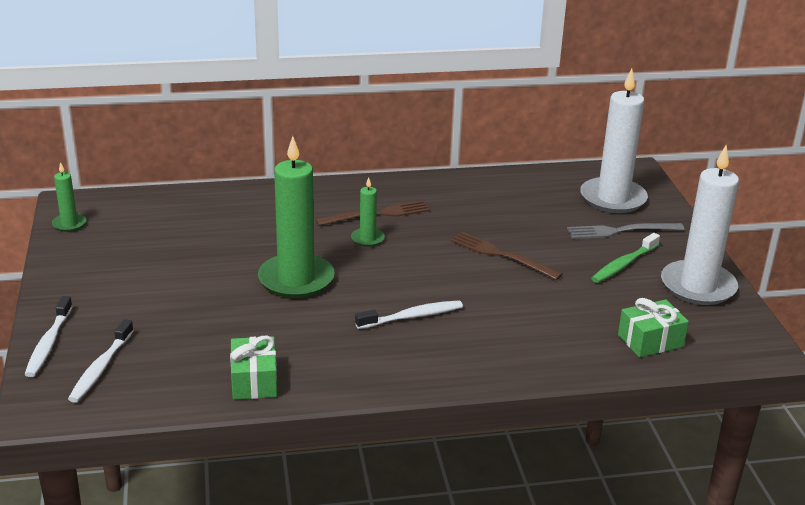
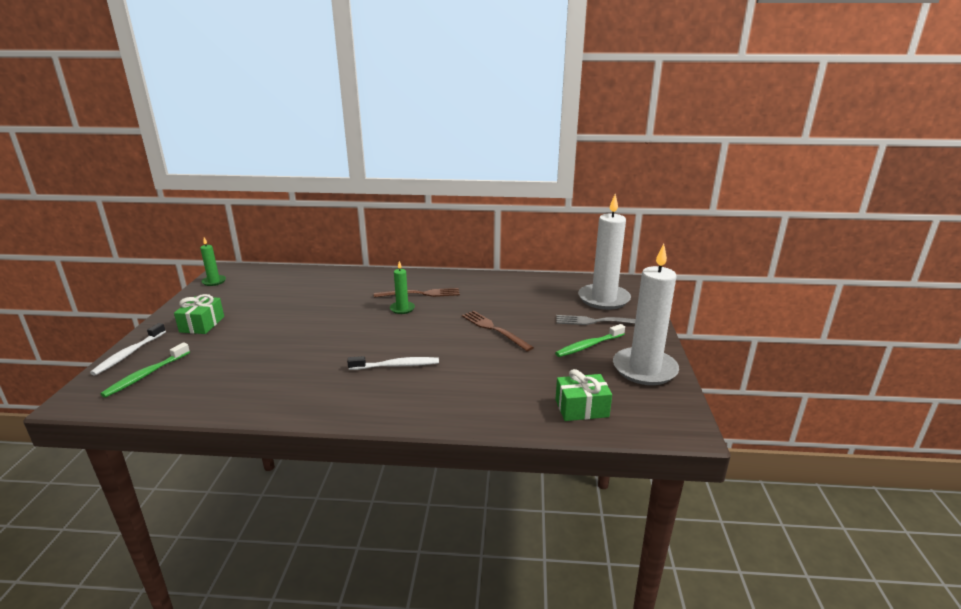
camera: 15 degrees right, 5 degrees down
(100, 368) = (146, 375): white toothbrush -> green toothbrush
(254, 381) = (243, 398): green gift -> green gift (202, 324)
(296, 279) = (331, 330): green candle -> none

